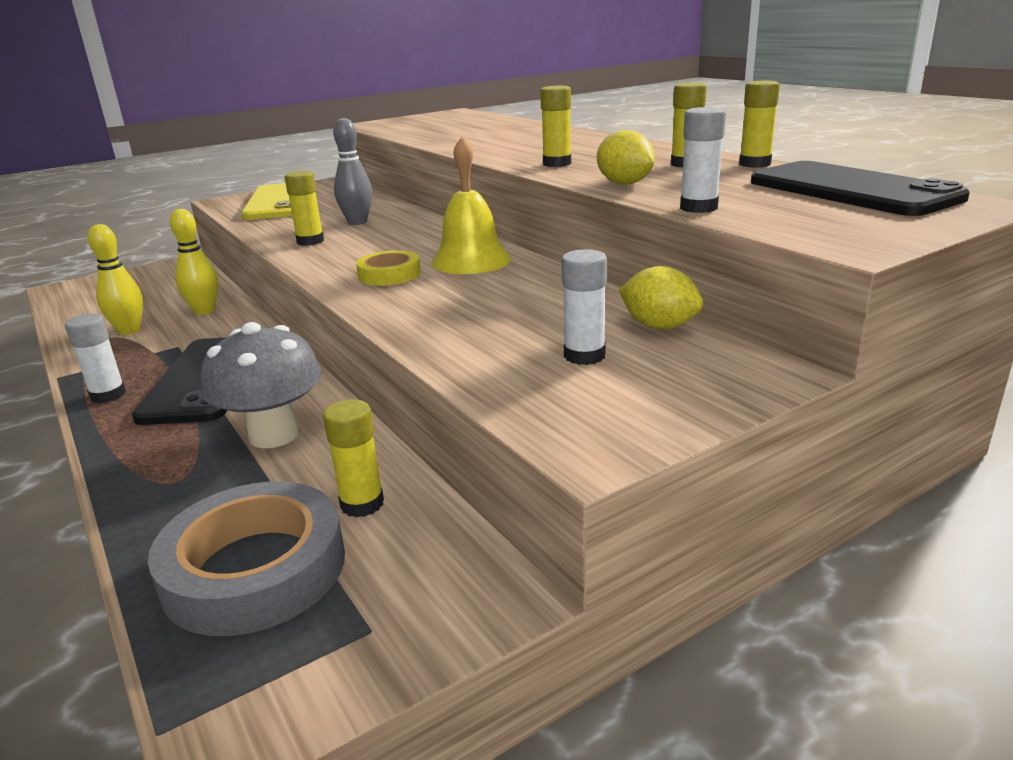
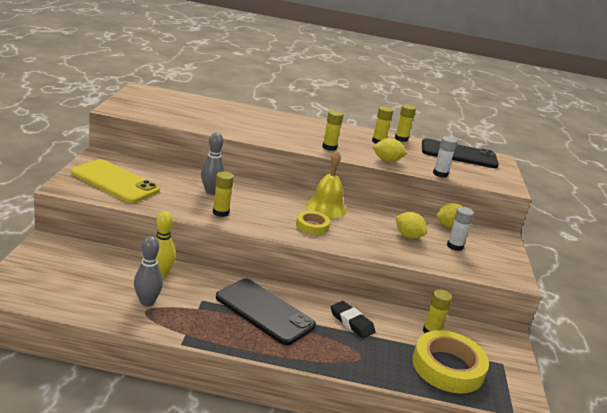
camera: 55 degrees left, 0 degrees up
(108, 395) = (237, 339): white glue stick -> none
(129, 331) = (147, 302): yellow bowling pin -> grey bowling pin
(255, 569) = (448, 367): grey tape -> yellow tape
(274, 435) = (352, 322): grey mushroom -> black eraser
(521, 319) = (408, 236): none -> yellow lemon

